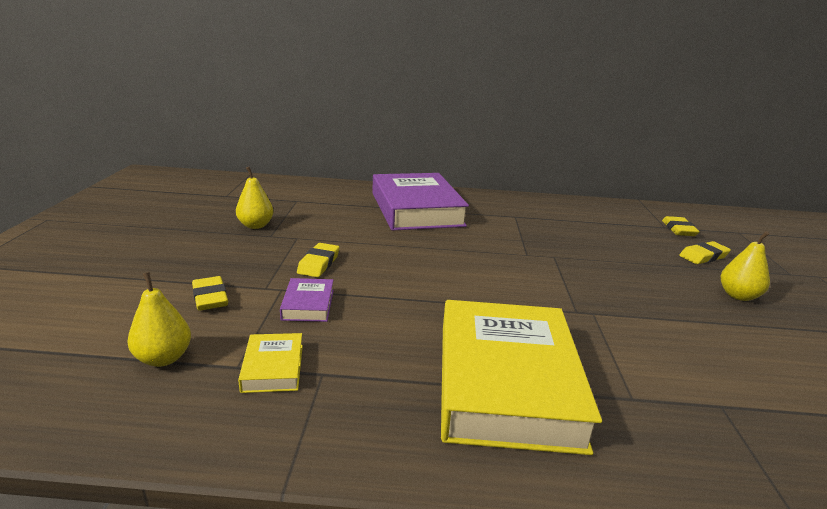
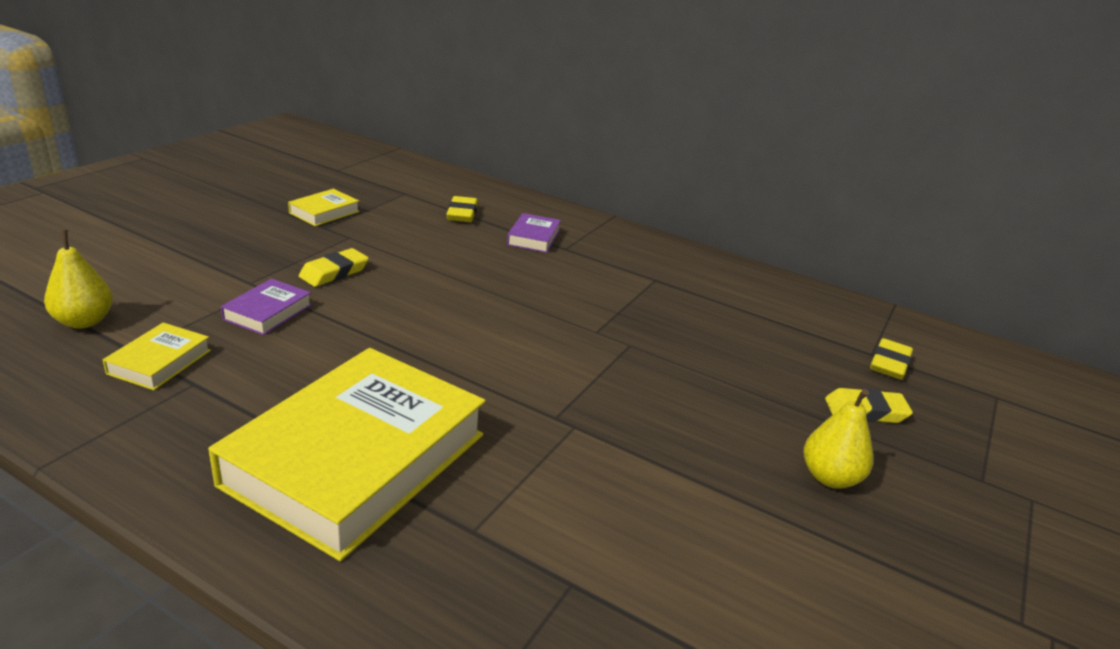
camera: 25 degrees right, 5 degrees up
(210, 298) = (188, 277): yellow eraser -> yellow eraser (462, 214)
(255, 225) = (324, 212): yellow pear -> yellow book
(416, 209) = (533, 238): purple book -> purple book, size x0.41

